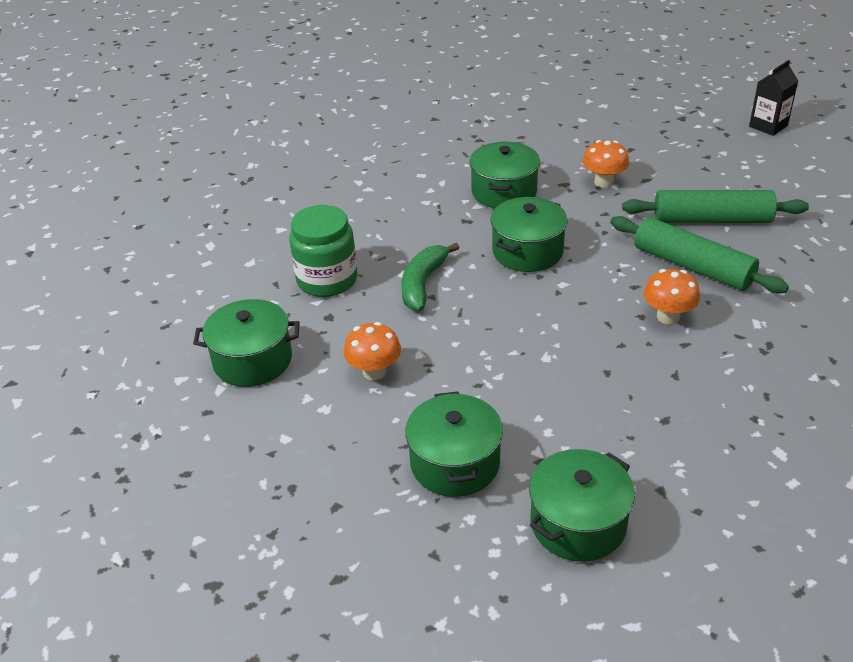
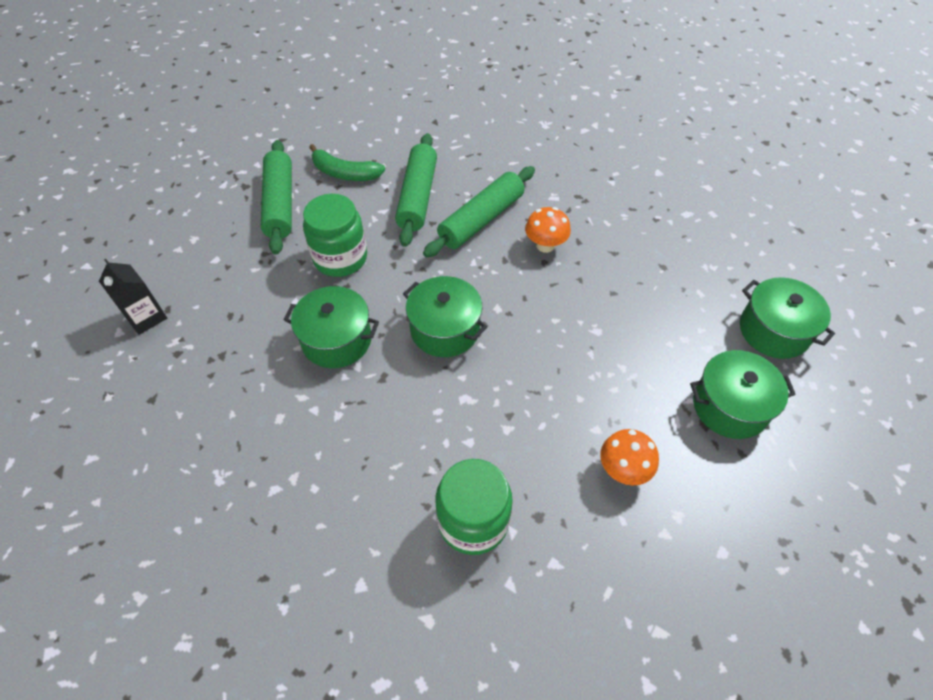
camera: 90 degrees left, 15 degrees up
(253, 360) = (612, 598): green pot -> none
(423, 284) = (488, 422): green banana -> green banana (345, 173)
(603, 182) = (340, 258): orange mushroom -> green jar
(665, 140) = (280, 204): none -> green rolling pin
(768, 126) = (282, 135): black carton -> black carton (146, 317)

